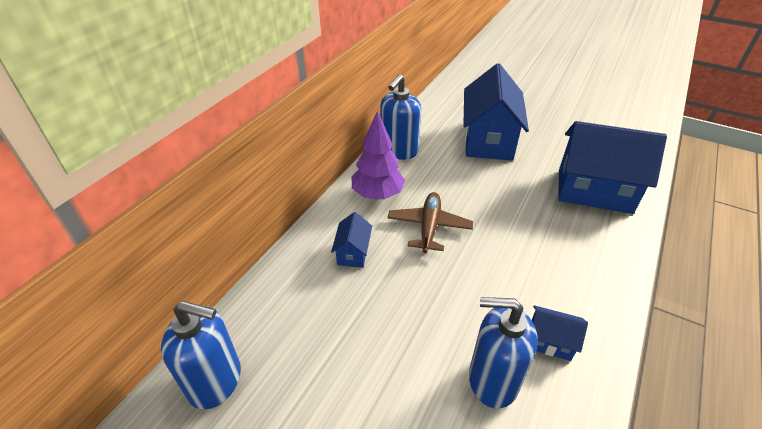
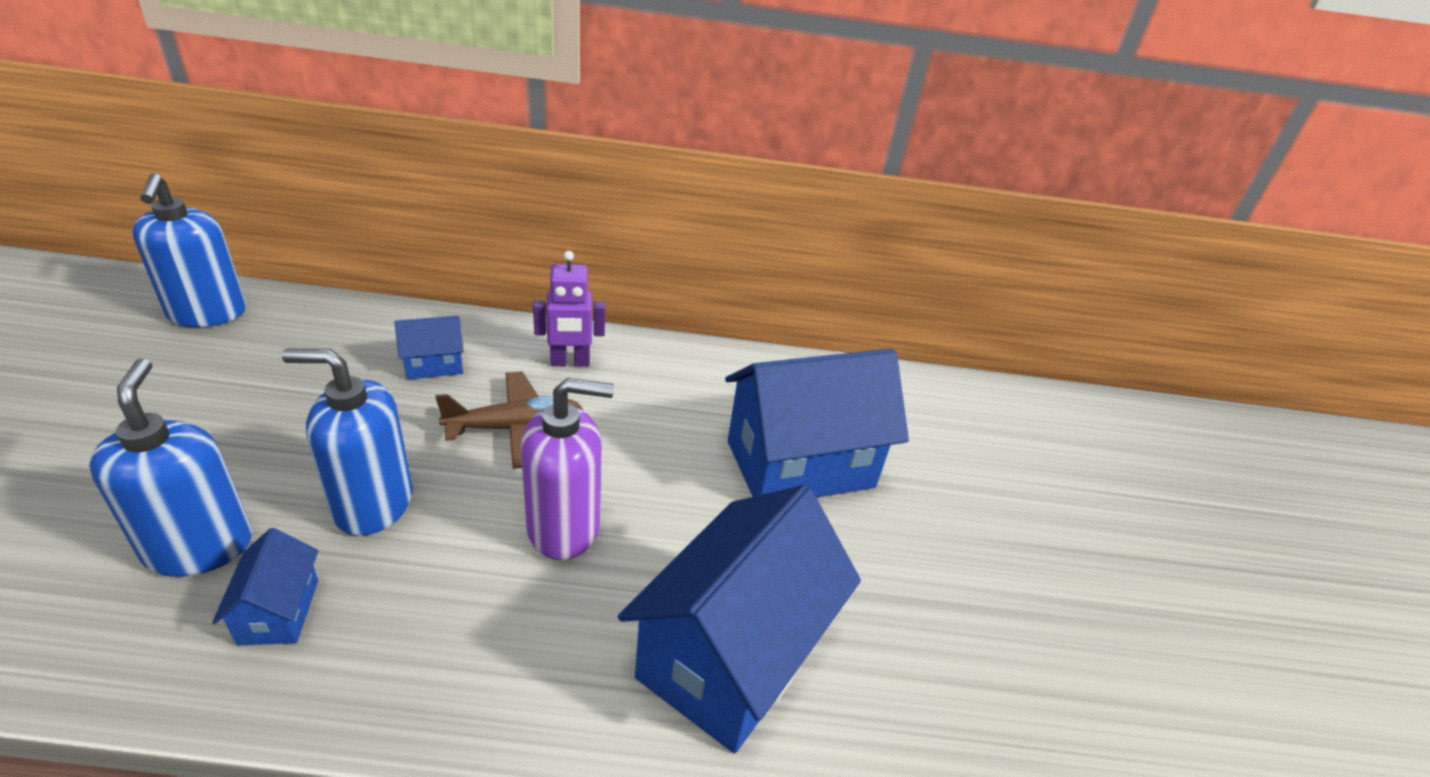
camera: 60 degrees right, 5 degrees down
(377, 194) = (570, 362): purple tree -> purple robot
(399, 151) = (693, 363): blue soap dispenser -> blue soap dispenser (373, 504)
(511, 223) = (564, 527): none -> purple soap dispenser
(594, 191) = (731, 655): blue house -> blue house turned 45 degrees clockwise

